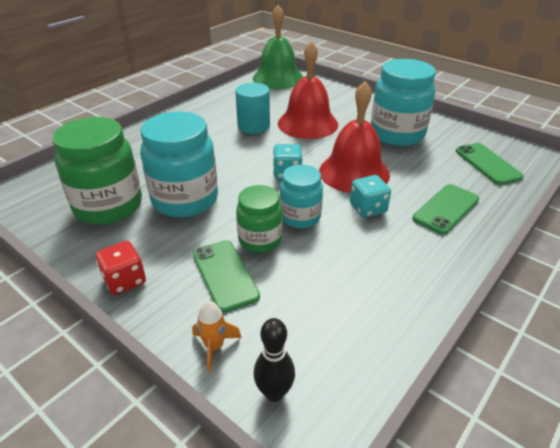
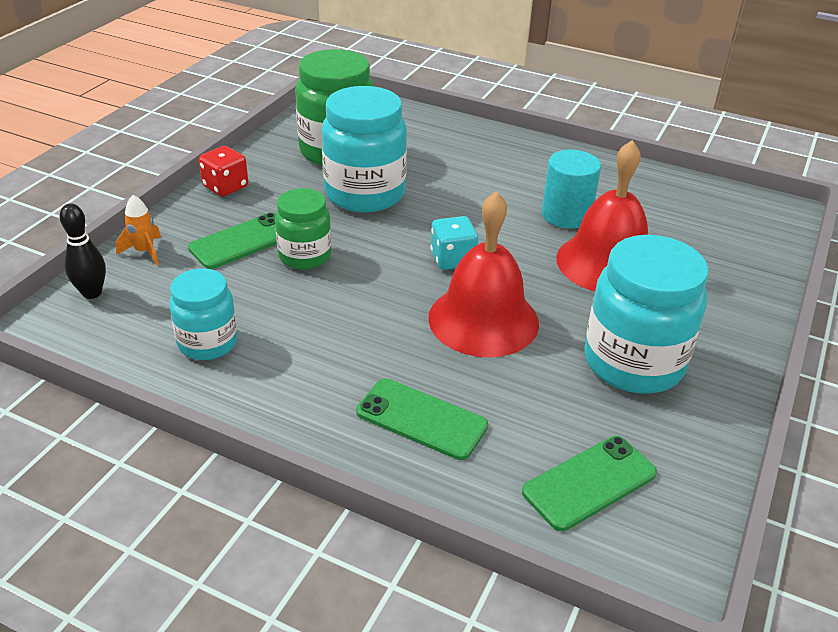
camera: 75 degrees right, 0 degrees up
(278, 78) = (751, 215): green bell -> none
(300, 217) = (357, 280): turquoise jar -> turquoise jar (208, 343)
(368, 208) = (395, 338): turquoise dice -> none

